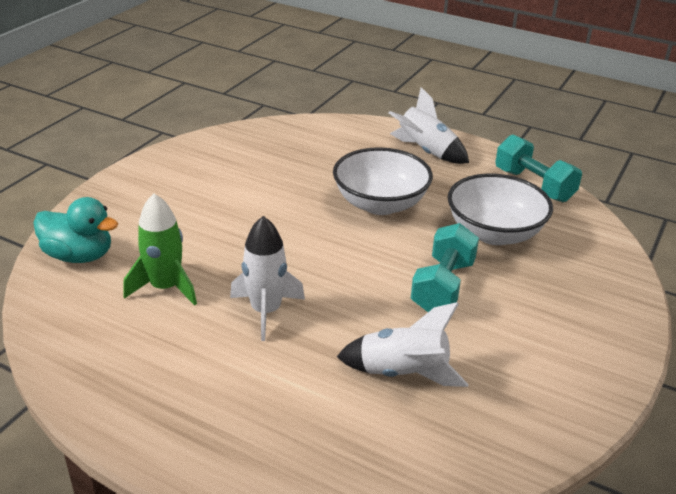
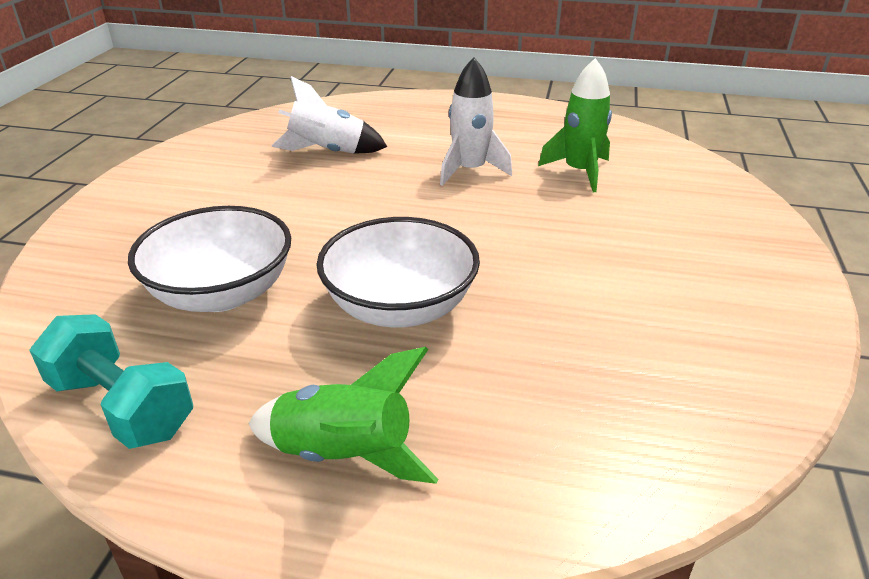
camera: 165 degrees right, 0 degrees up
(79, 256) = (696, 181): turquoise duck -> none
(426, 152) = (344, 454): white rocket -> green rocket
(443, 286) = (295, 218): turquoise dumbbell -> none

